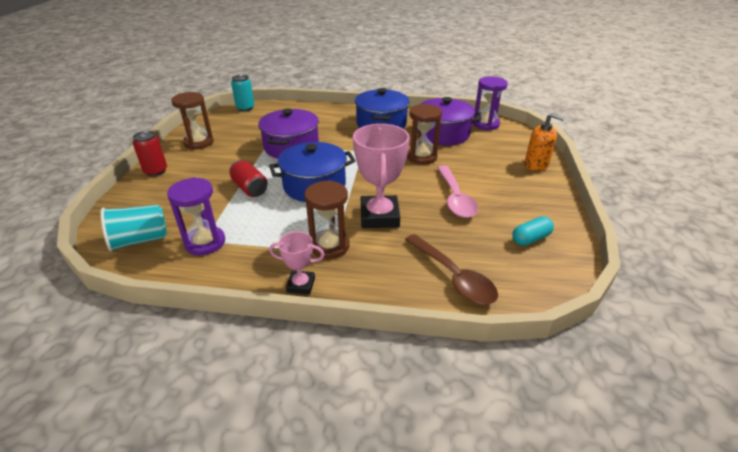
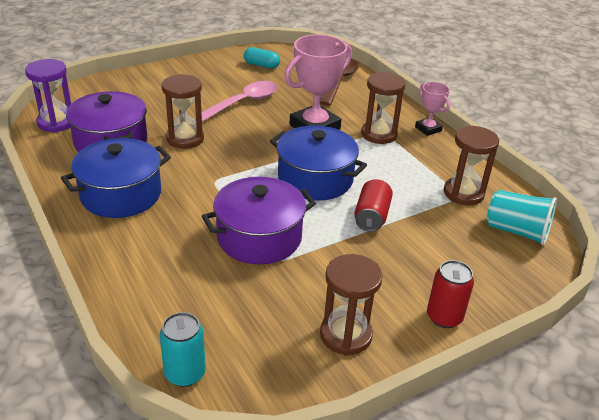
camera: 130 degrees left, 0 degrees up
(205, 243) = (463, 193): purple hourglass -> brown hourglass
(536, 165) = (138, 80): orange soap dispenser -> none

